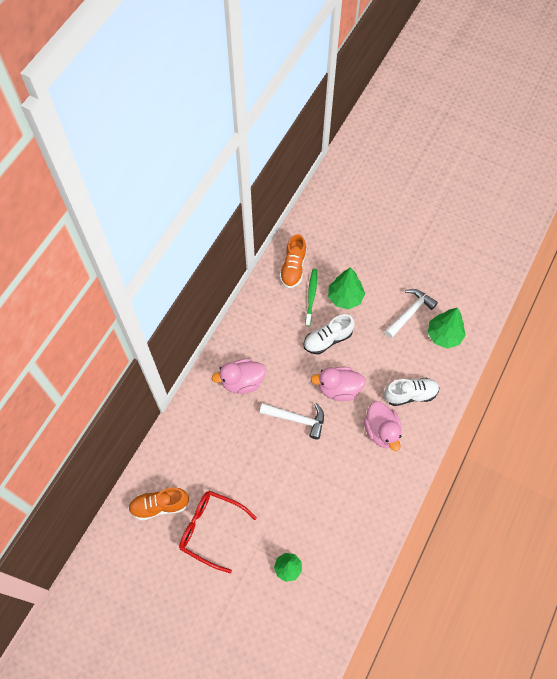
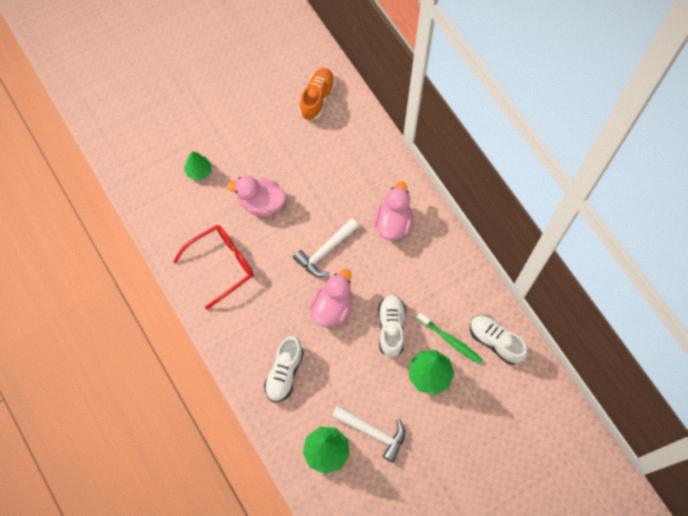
camera: 120 degrees right, 5 degrees up
(211, 529) = (270, 128): red glasses -> red glasses (221, 265)
(293, 268) = (495, 341): orange shoe -> white shoe
(381, 431) = (265, 321): pink duck -> pink duck (261, 203)
(410, 313) = (373, 432): white hammer -> white hammer turned 45 degrees counterclockwise

